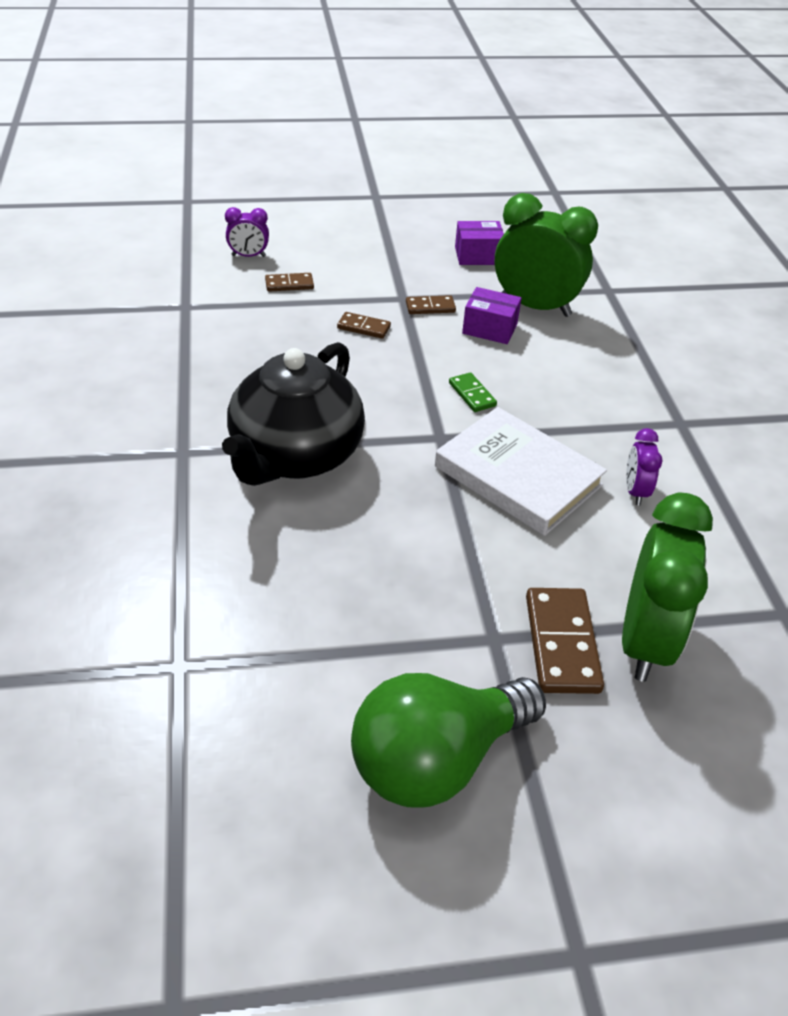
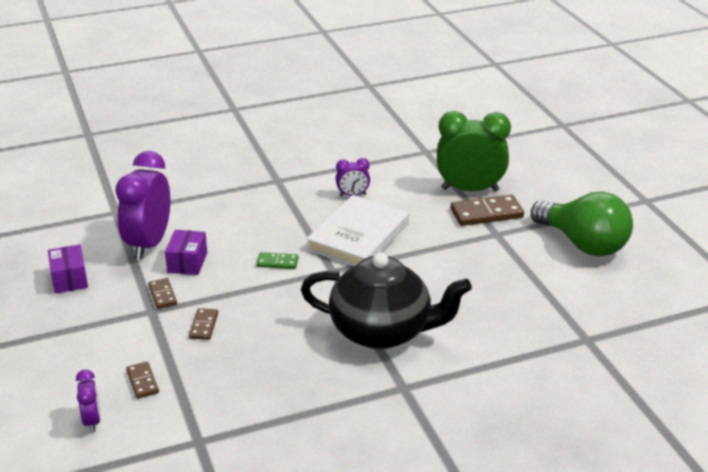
camera: 100 degrees left, 10 degrees down
(472, 394) = (277, 262): green domino -> green domino turned 45 degrees clockwise
(535, 307) = (149, 244): green clock -> purple clock

